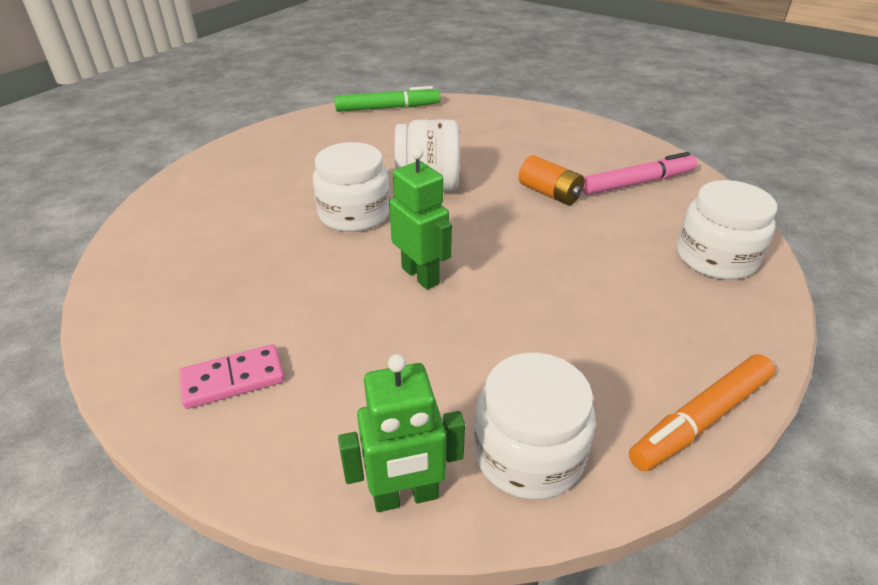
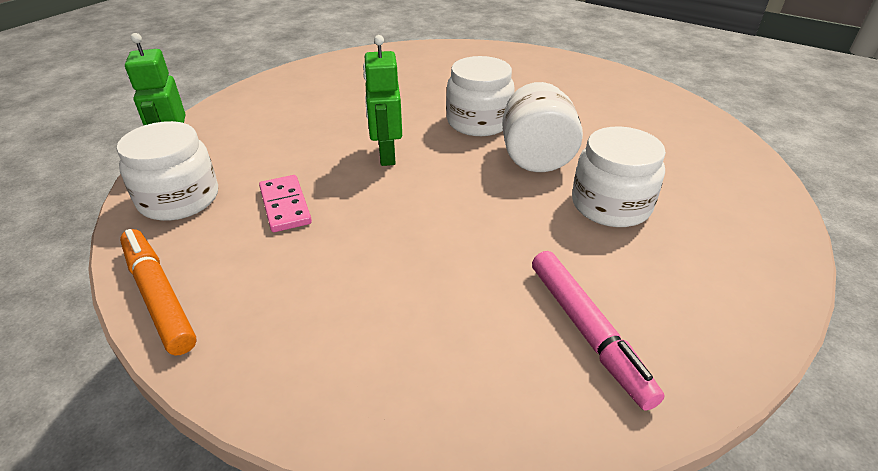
camera: 90 degrees right, 0 degrees up
(233, 379) = (294, 95): pink domino -> pink domino (285, 206)
(387, 108) = (711, 130): green marker -> none
(421, 275) = (386, 155): green robot -> green robot turned 120 degrees clockwise
(549, 193) = (538, 241): orange battery -> none
(715, 258) = (395, 378): white jar -> white jar (611, 205)

